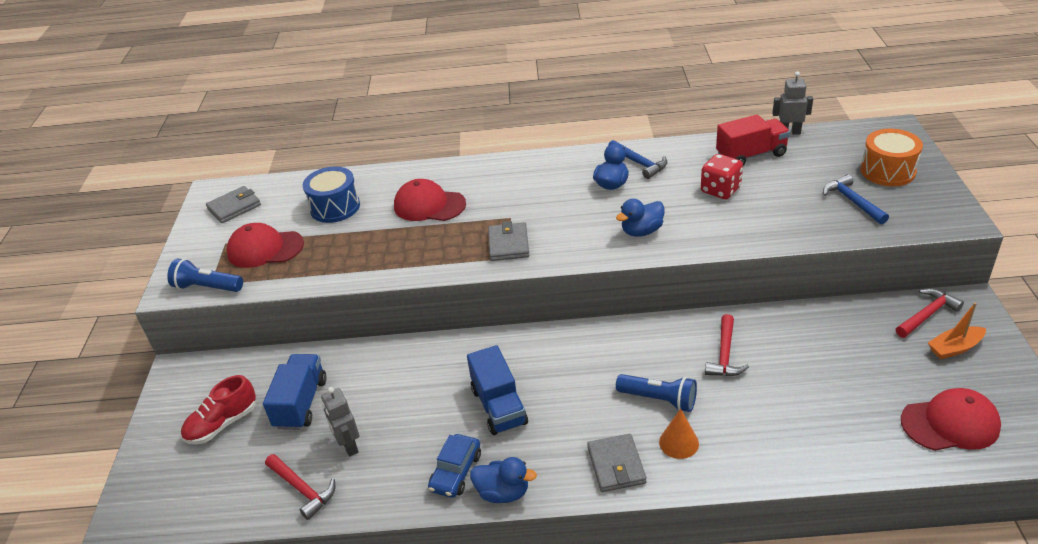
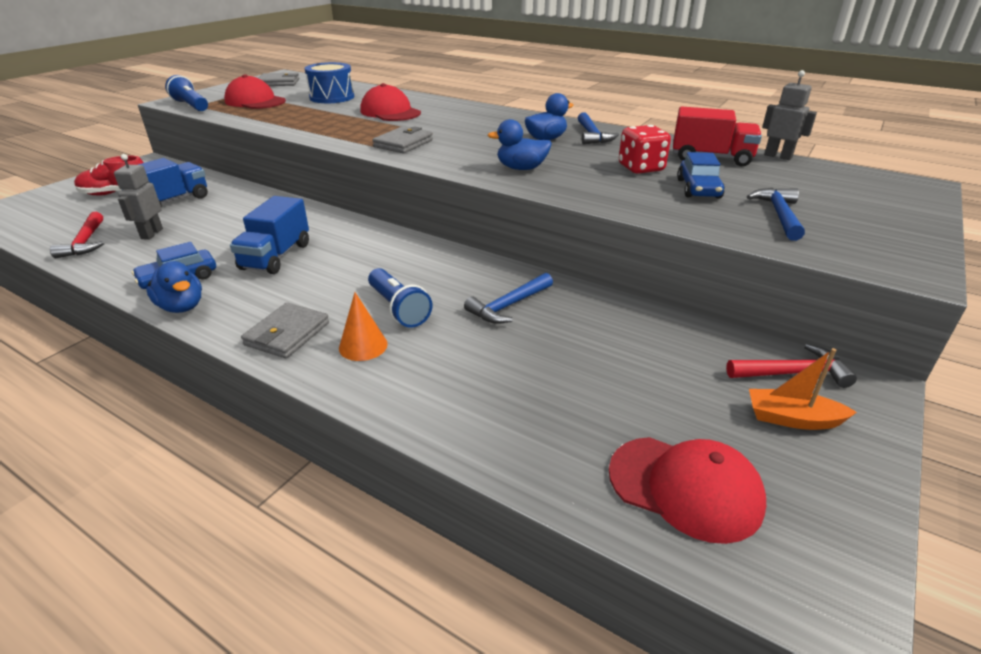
camera: 30 degrees right, 5 degrees down
(725, 355) = (508, 306): red hammer -> blue hammer
(781, 196) = (698, 189): none -> blue car
(888, 171) = (861, 208): orange drum -> none

